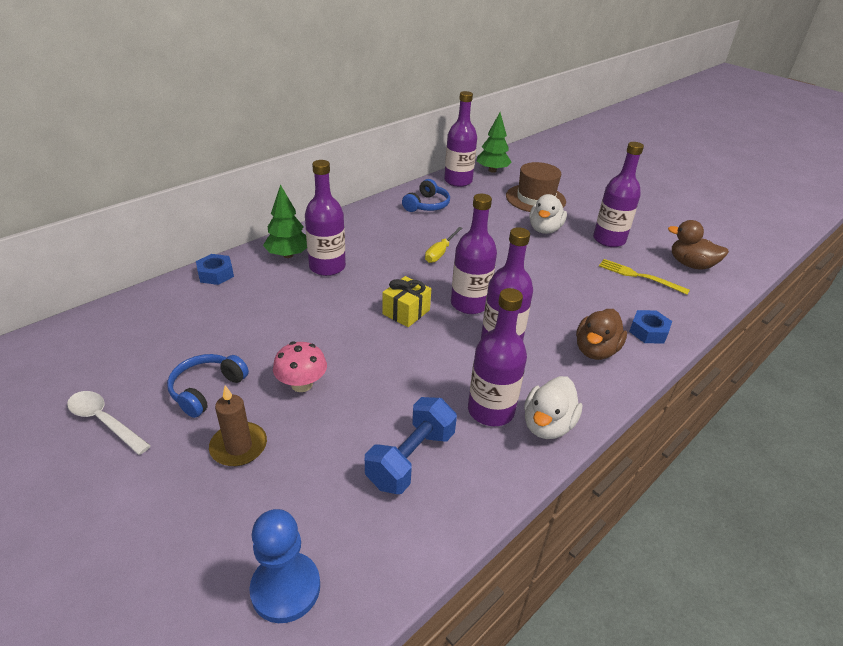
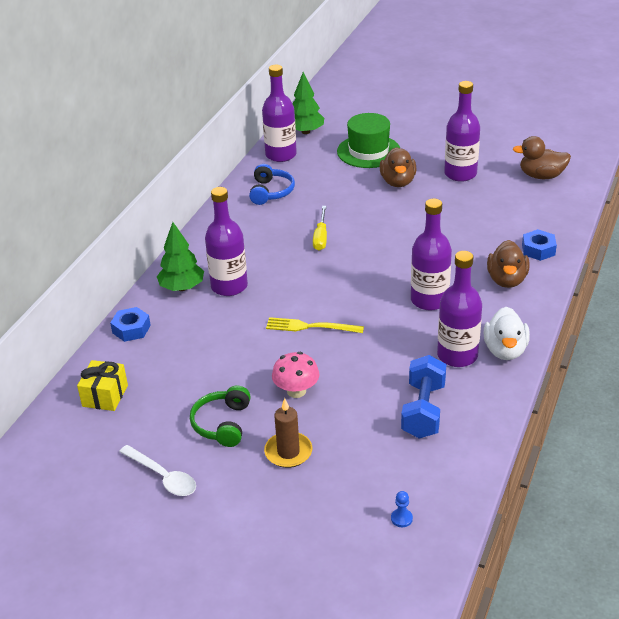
camera: 20 degrees left, 0 degrees up
(104, 421) = (163, 477): white spoon -> white spoon turned 150 degrees counterclockwise
(206, 389) = (222, 424): blue headphones -> green headphones
(285, 588) = (401, 518): blue pawn -> blue pawn, size x0.42
(406, 312) = (333, 302): yellow gift -> yellow gift (105, 396)
(469, 304) = (381, 276): purple bottle -> none
(535, 199) = (368, 151): brown hat -> green hat
(544, 229) = (398, 182): white duck -> brown duck
(639, 276) = (505, 202): yellow fork -> yellow fork (311, 327)

